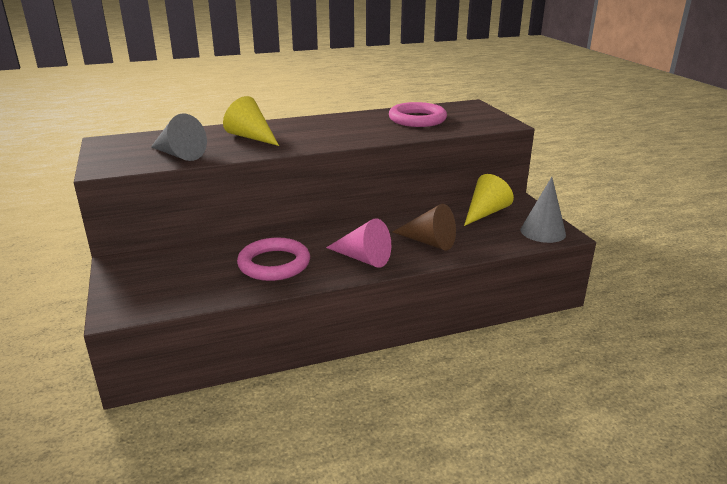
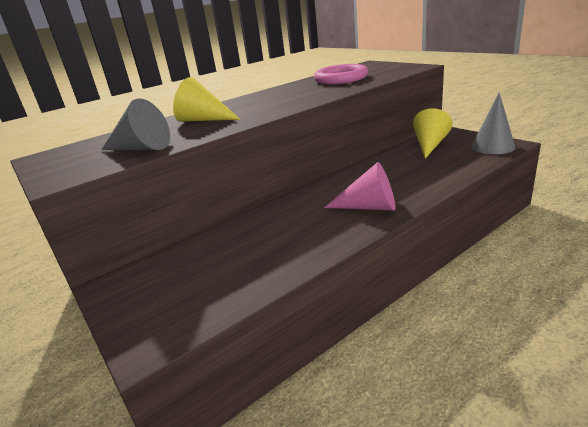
camera: 15 degrees left, 0 degrees up
(274, 264) = (287, 236): pink ring -> none
(429, 242) = (411, 178): brown cone -> none

